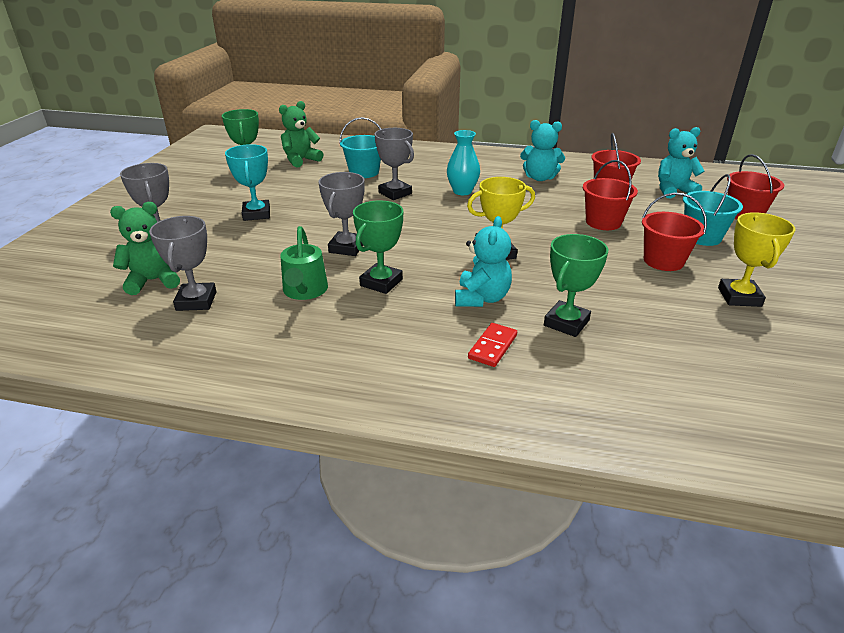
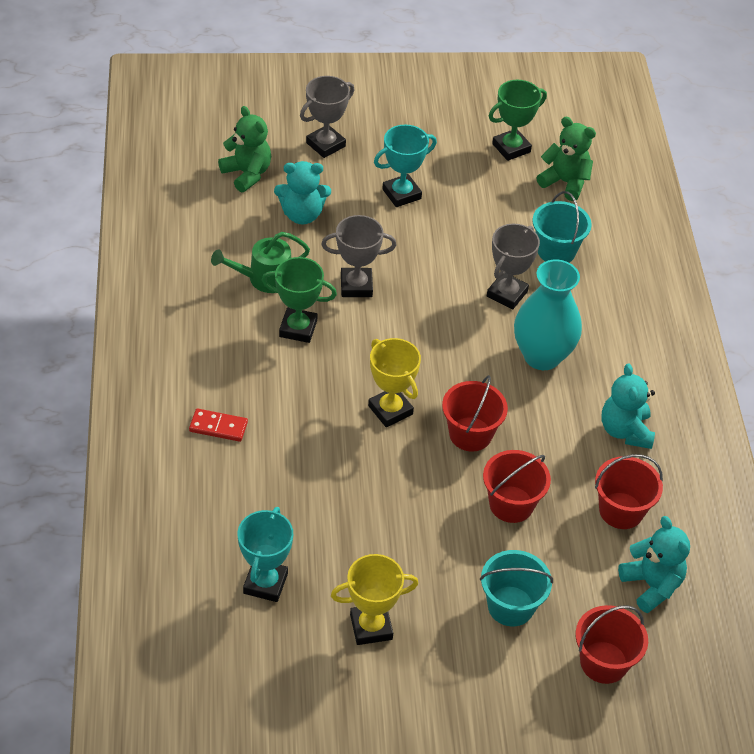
camera: 70 degrees right, 15 degrees up
(196, 301) = (225, 214): grey trophy -> none
(462, 191) = (542, 356): turquoise vase -> turquoise vase, size x1.53
(481, 298) = (295, 409): turquoise teddy bear -> turquoise teddy bear (302, 214)
(566, 323) = (273, 477): green trophy -> none
(663, 261) = (430, 562): red bucket -> red bucket (470, 434)
(701, 346) = (265, 583): none -> turquoise trophy

